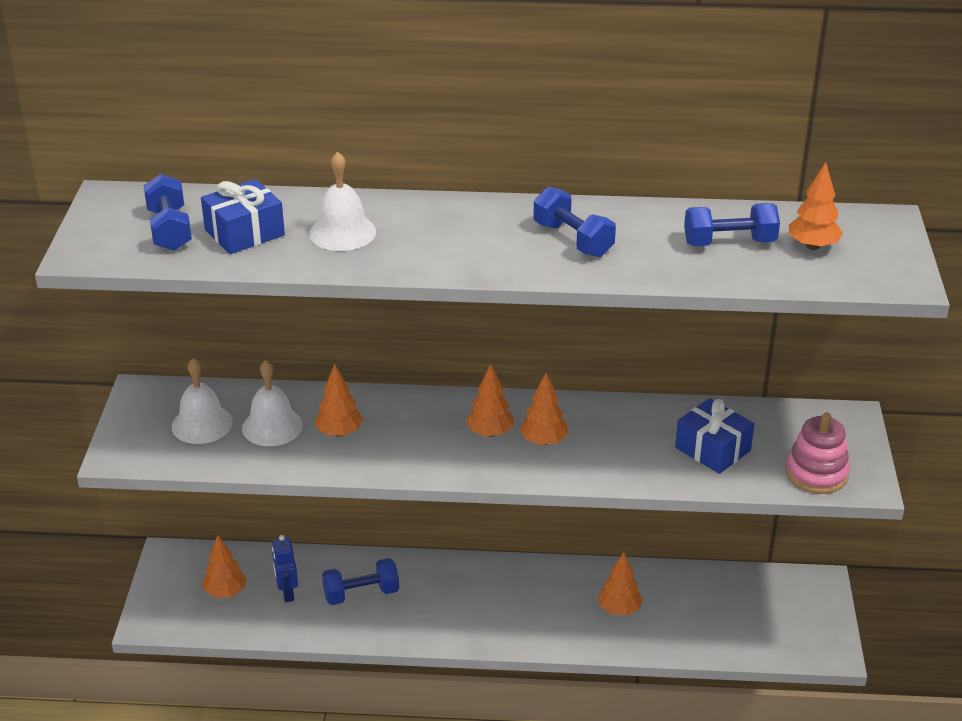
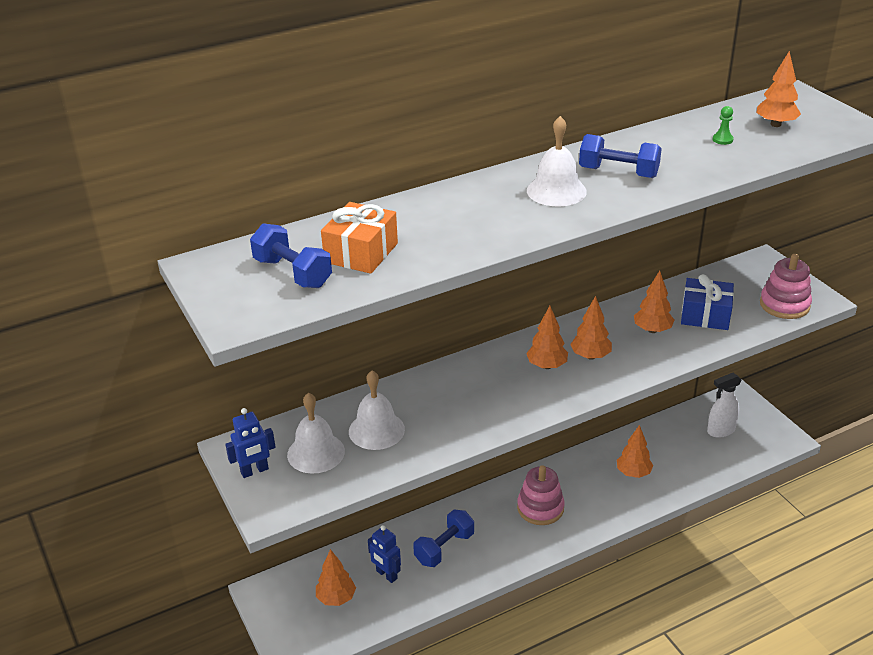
camera: 30 degrees left, 0 degrees up
(138, 418) = (254, 471): none -> blue robot
(244, 233) = (361, 253): blue gift -> orange gift
(339, 432) = (435, 412): orange tree -> orange tree (652, 330)
(342, 232) = (441, 225): white bell -> white bell (556, 191)
(489, 599) = (540, 508): none -> pink stacking toy
(729, 243) = (722, 139): blue dumbbell -> green pawn
(761, 610) = (720, 431): none -> white spray bottle

